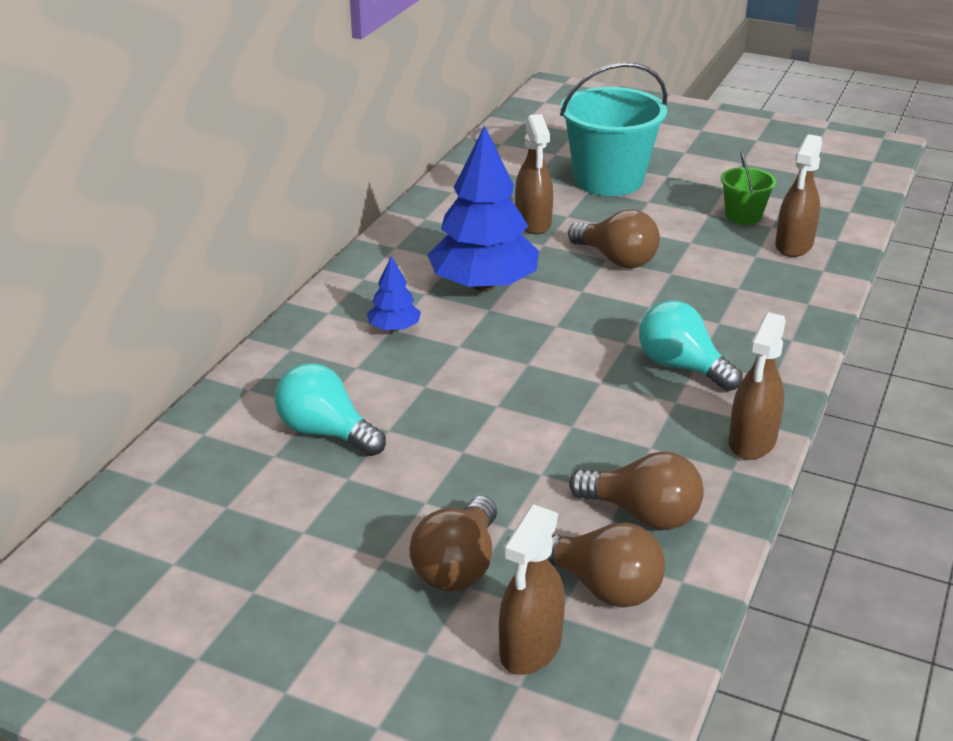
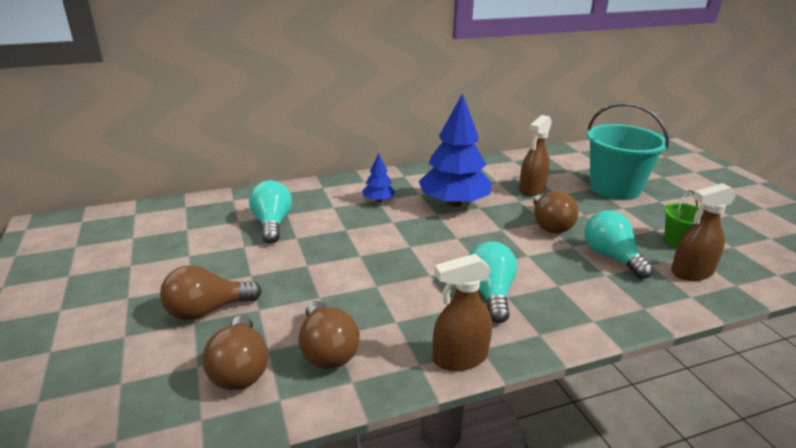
camera: 45 degrees right, 5 degrees down
(530, 648) = (157, 370): brown spray bottle -> none
(717, 266) = (611, 257): none -> turquoise light bulb

